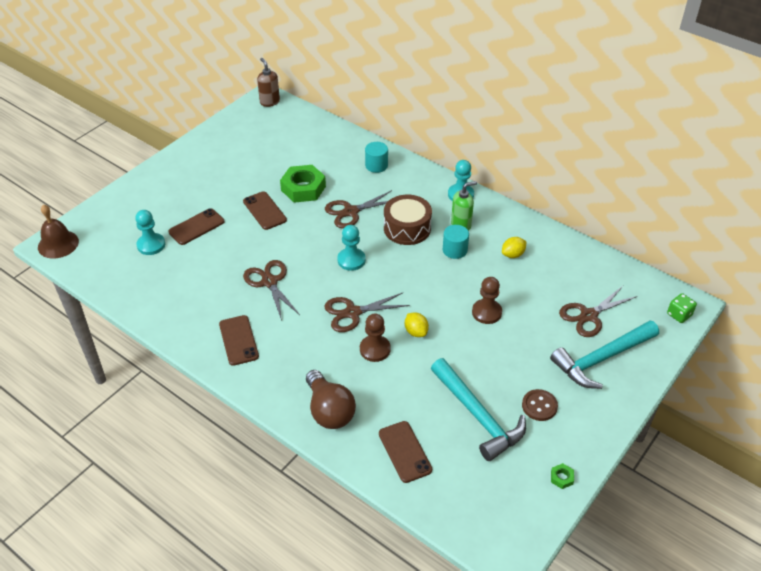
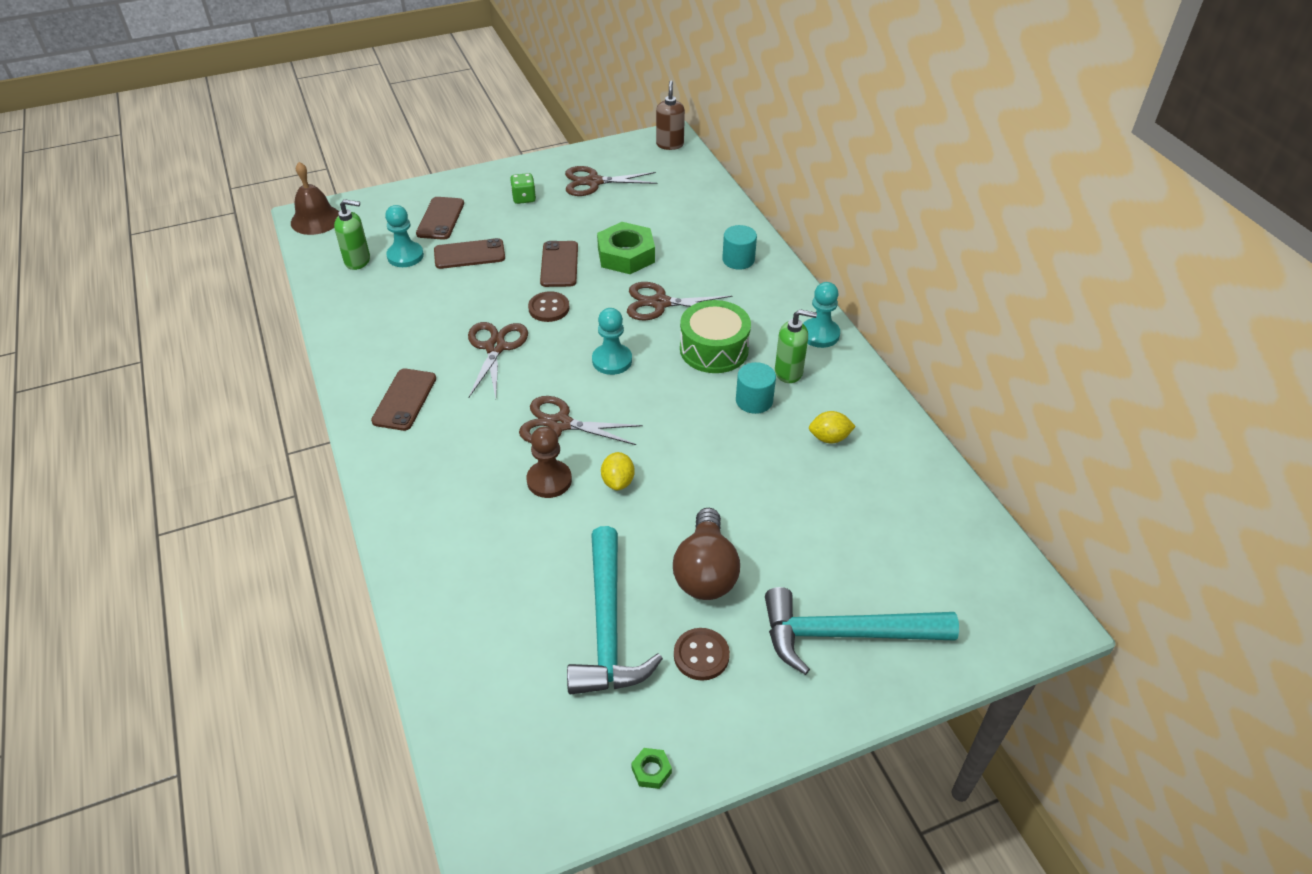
camera: 30 degrees right, 0 degrees up
(119, 261) = (358, 261): none -> green soap dispenser
(282, 242) = (549, 308): none -> brown button
(329, 411) = (433, 529): brown light bulb -> brown light bulb (705, 572)
(405, 451) = (477, 625): brown phone -> brown phone (440, 219)
(407, 228) = (714, 349): brown drum -> green drum
(486, 312) = (731, 498): brown pawn -> none
(589, 315) = (874, 566): brown scissors -> brown scissors (594, 182)
(679, 315) = (1018, 627): green dice -> green dice (524, 198)

